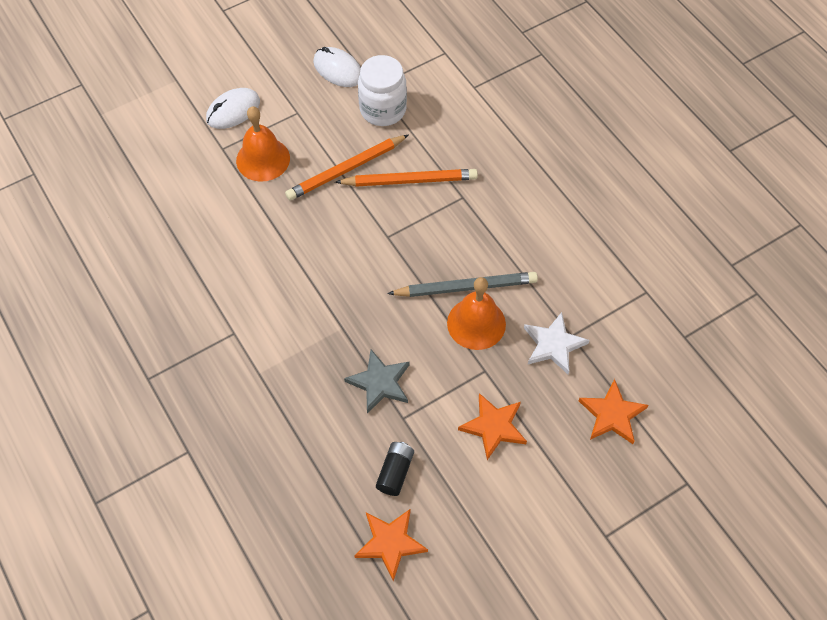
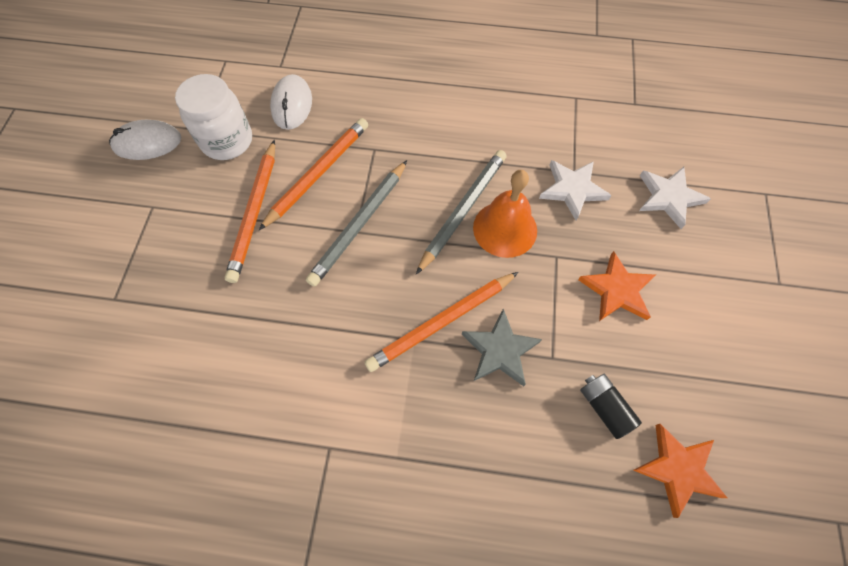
camera: 50 degrees left, 5 degrees up
(233, 111) = (85, 258): white mouse -> white mouse (292, 105)
(263, 159) = (166, 272): orange bell -> none
(368, 335) = (441, 322): none -> orange pencil
(394, 234) = (359, 225): none -> grey pencil
(612, 414) = (669, 197): orange star -> white star

